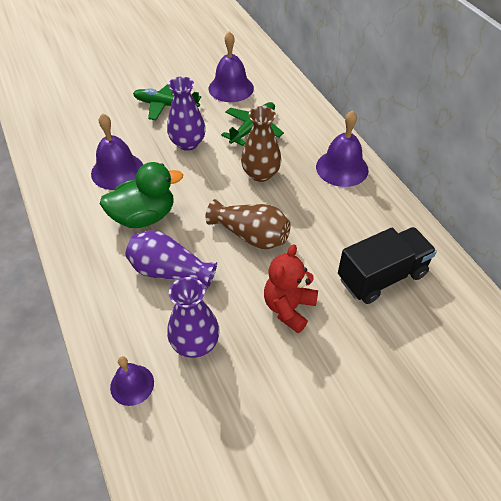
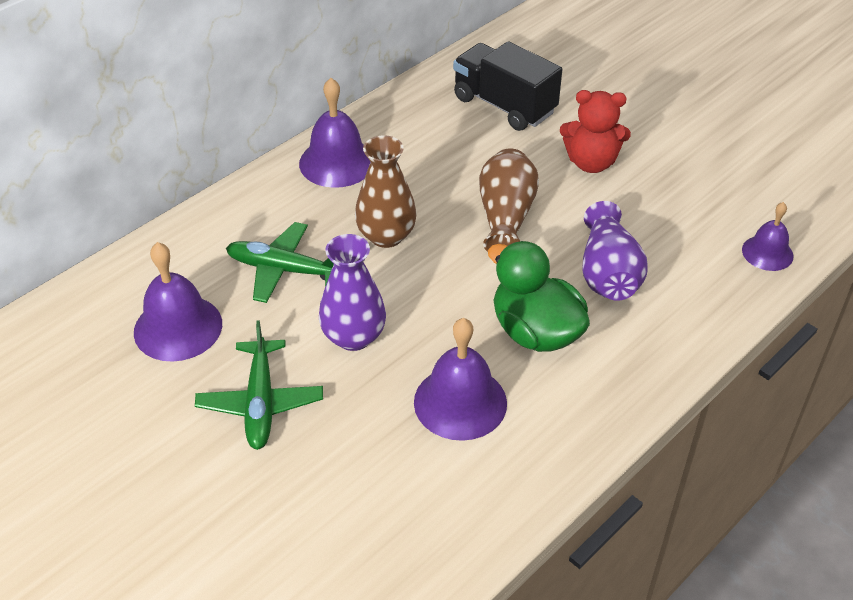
camera: 110 degrees left, 5 degrees down
(195, 343) = (685, 220): purple vase -> none

